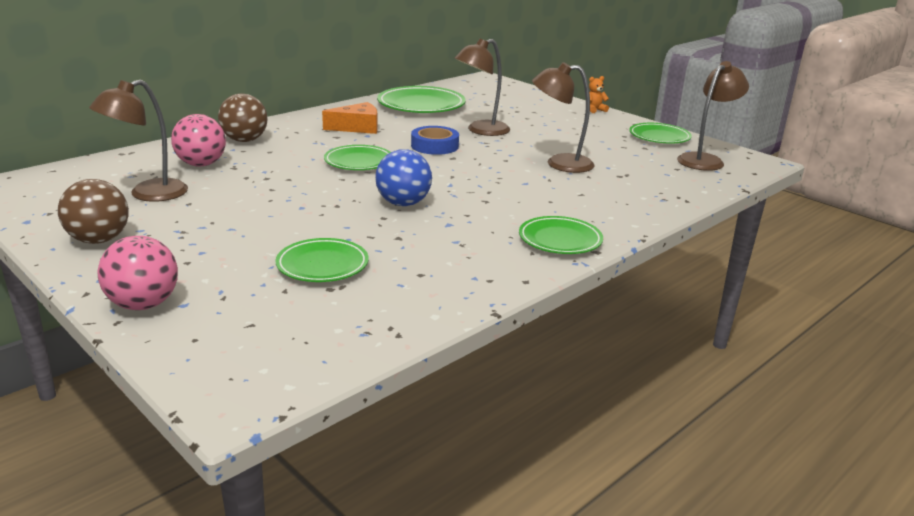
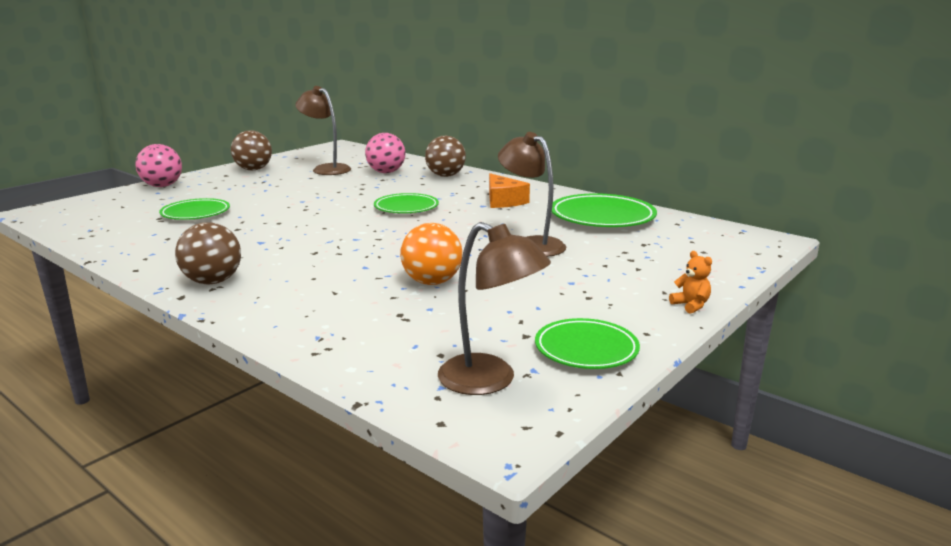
camera: 85 degrees right, 5 degrees down
(403, 203) = (308, 226): blue ball -> none
(434, 146) = (465, 228): blue tape -> none
(559, 164) = (432, 282): brown lamp -> orange ball
(560, 240) = (212, 282): green plate -> brown ball

